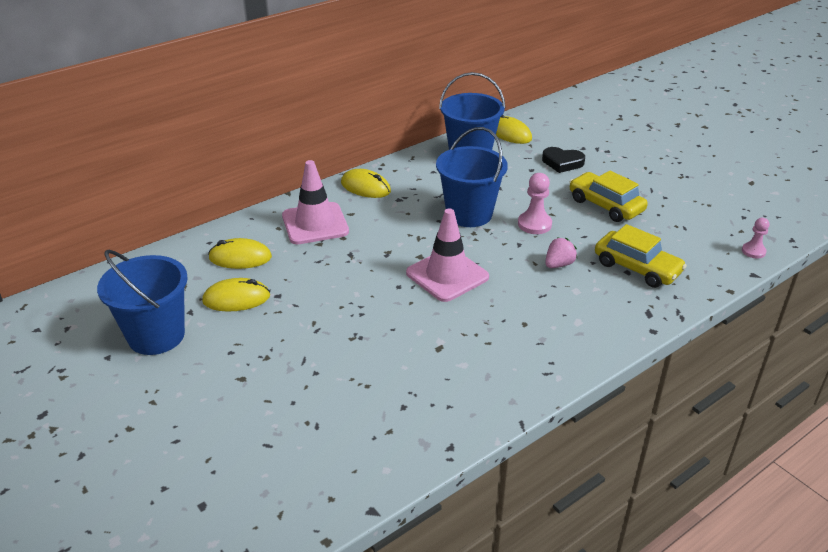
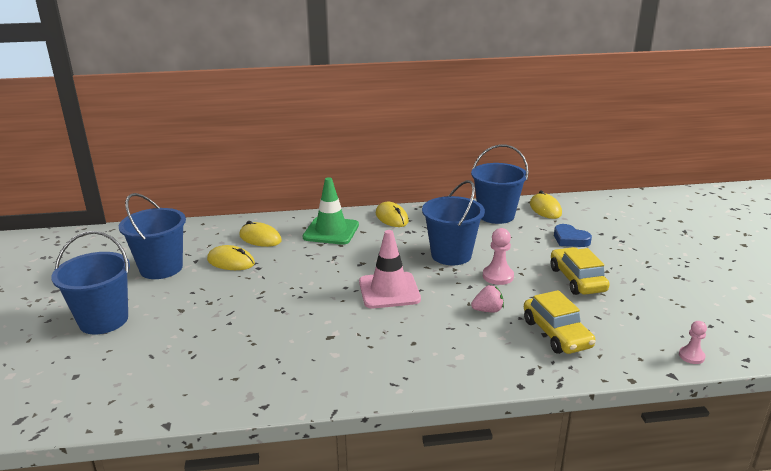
camera: 30 degrees right, 10 degrees down
(157, 427) = (103, 320): none -> blue bucket
(315, 224) = (331, 231): pink traffic cone -> green traffic cone
(562, 163) = (570, 239): black heart -> blue heart

